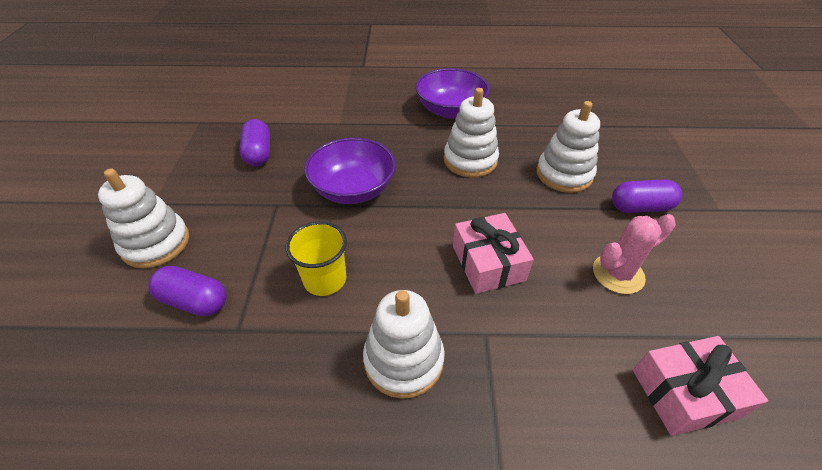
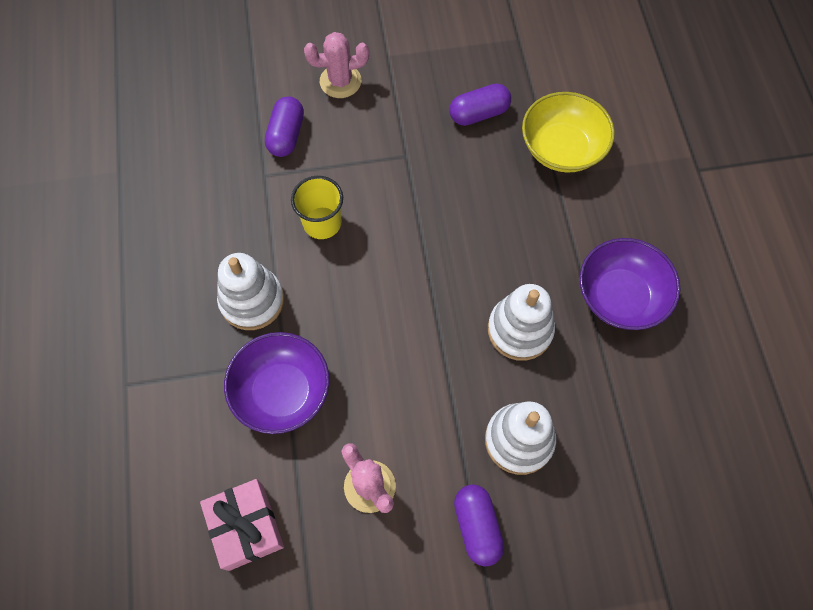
camera: 80 degrees right, 20 degrees up
(156, 243) = (340, 81): white stacking toy -> pink cactus
(317, 116) = (562, 148): none -> yellow bowl
(353, 189) = (442, 218): purple bowl -> purple bowl (282, 392)
(488, 263) = (363, 359): pink gift -> none

